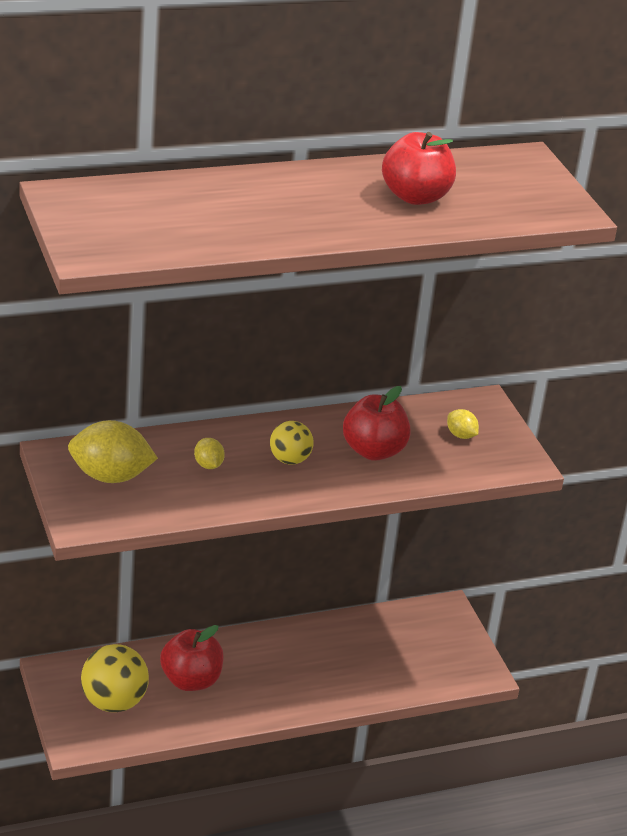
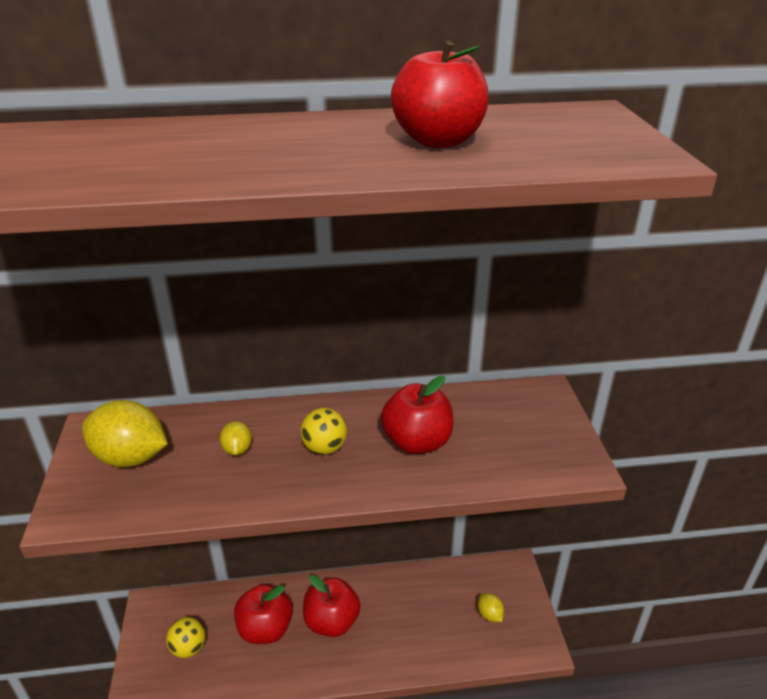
camera: 15 degrees right, 0 degrees up
(114, 702) = (189, 648): yellow ball -> yellow ball, size x0.61
(260, 669) = (332, 622): none -> red apple
(461, 435) = (515, 428): yellow lemon -> yellow lemon (489, 614)

